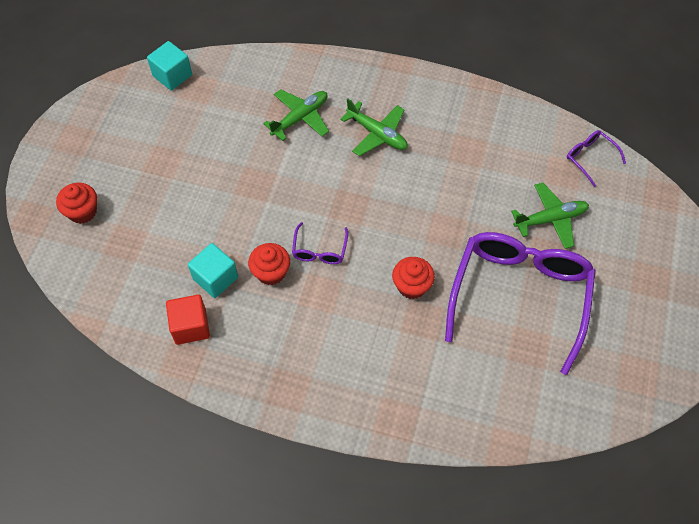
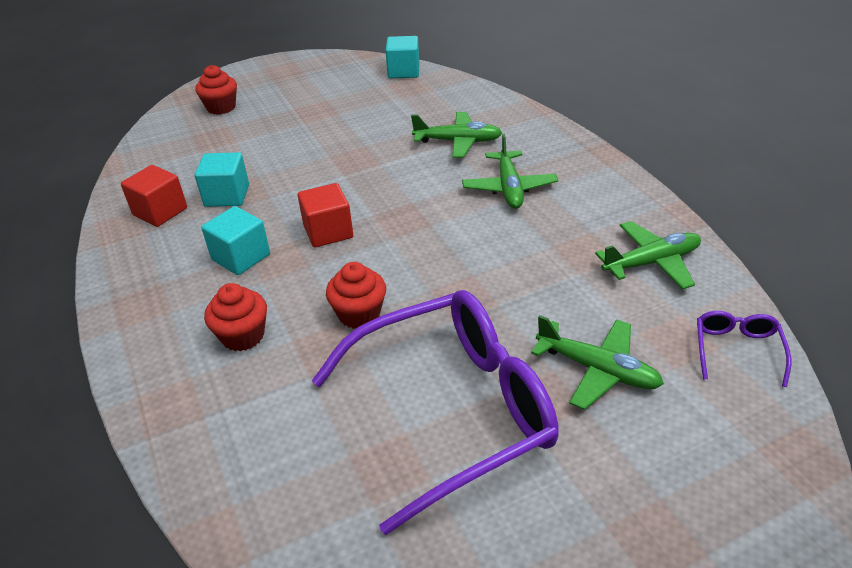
camera: 50 degrees right, 20 degrees down
(271, 272) = (268, 219): red cupcake -> red cupcake (243, 336)
(296, 310) = (241, 257): none -> turquoise cube
(319, 250) = (328, 232): purple glasses -> red cube
(505, 132) = (651, 262): none -> green plane

